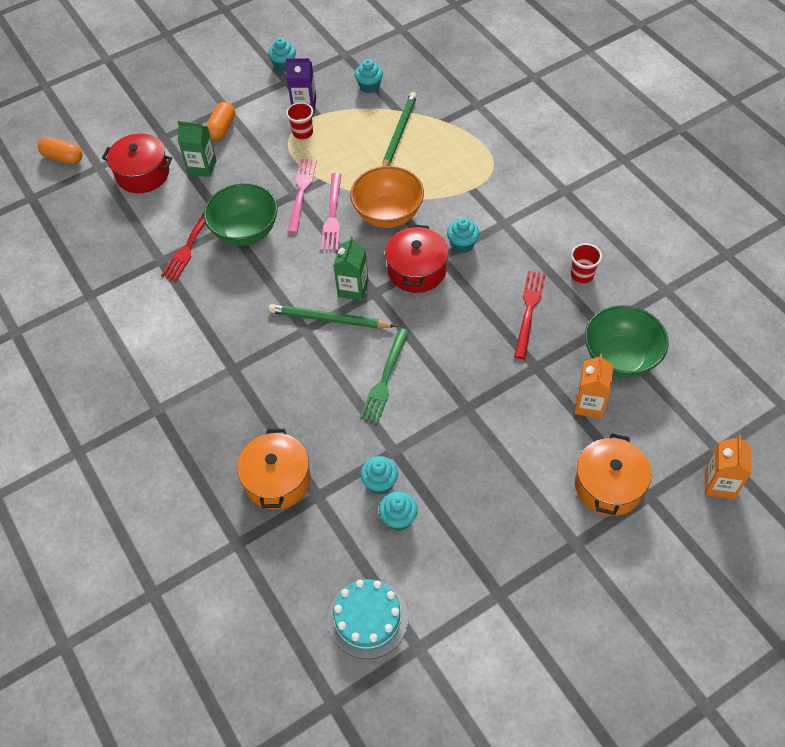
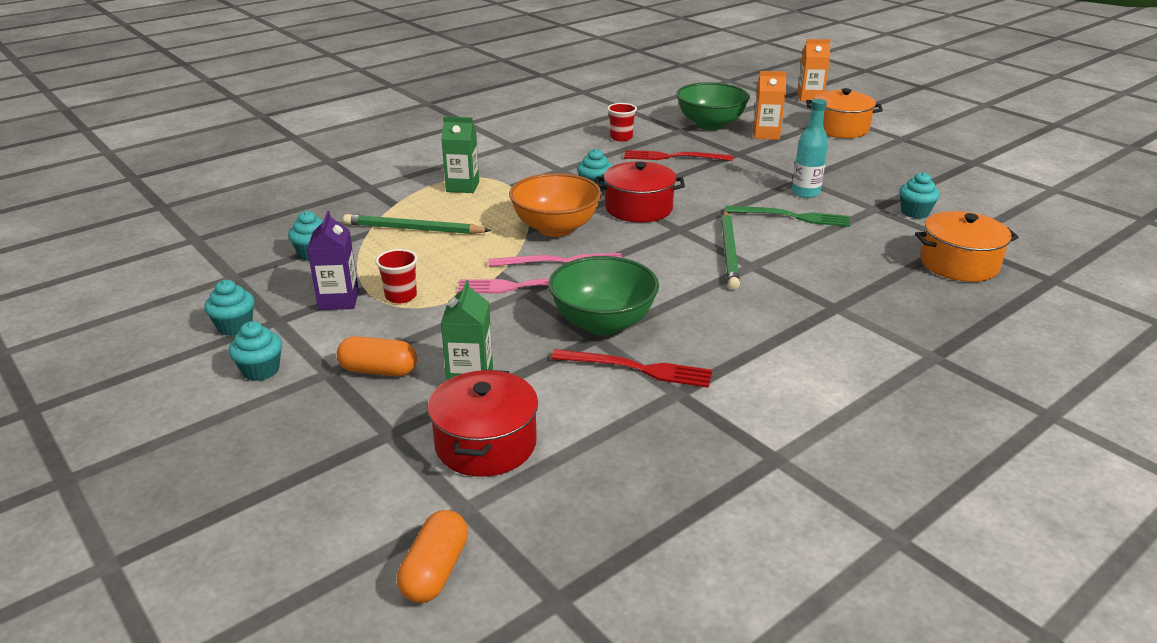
camera: 100 degrees left, 25 degrees down
(353, 289) = (678, 241): green carton -> green carton (462, 186)
(368, 618) = (1053, 210): turquoise cake -> none
(398, 518) = (944, 202): turquoise cupcake -> turquoise cupcake (261, 370)
(434, 402) = (805, 193): none -> turquoise bottle

